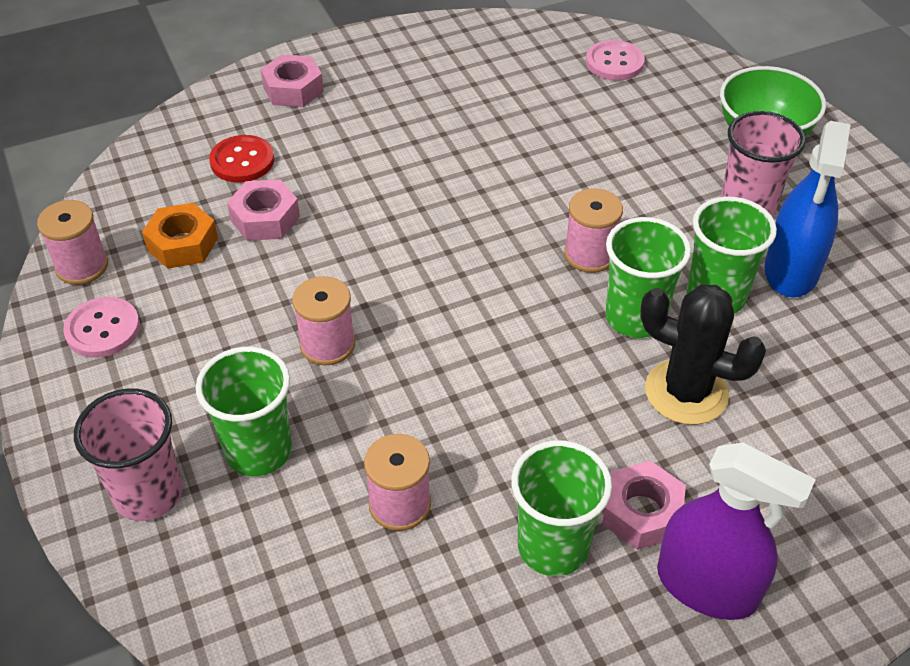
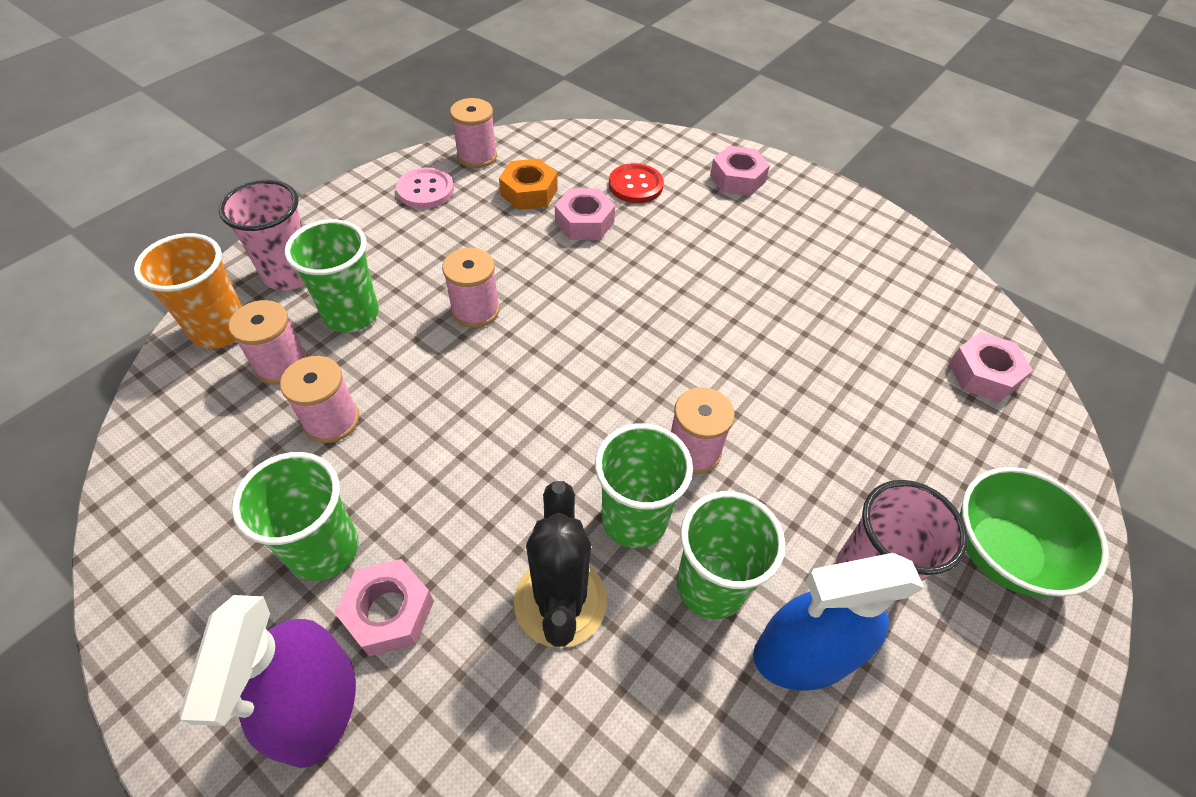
camera: 60 degrees right, 5 degrees up
(193, 583) = (220, 329): none -> orange cup
(291, 532) = (282, 364): none -> pink spool
(614, 62) = (983, 374): pink button -> pink nut

